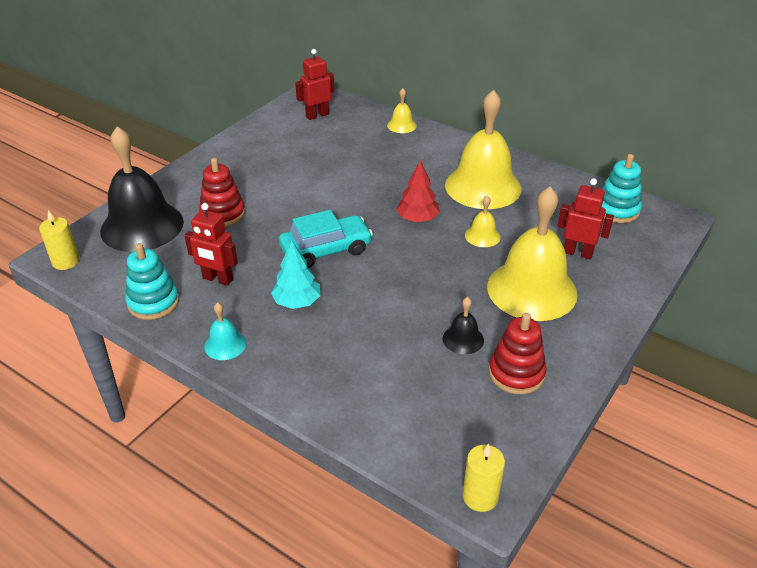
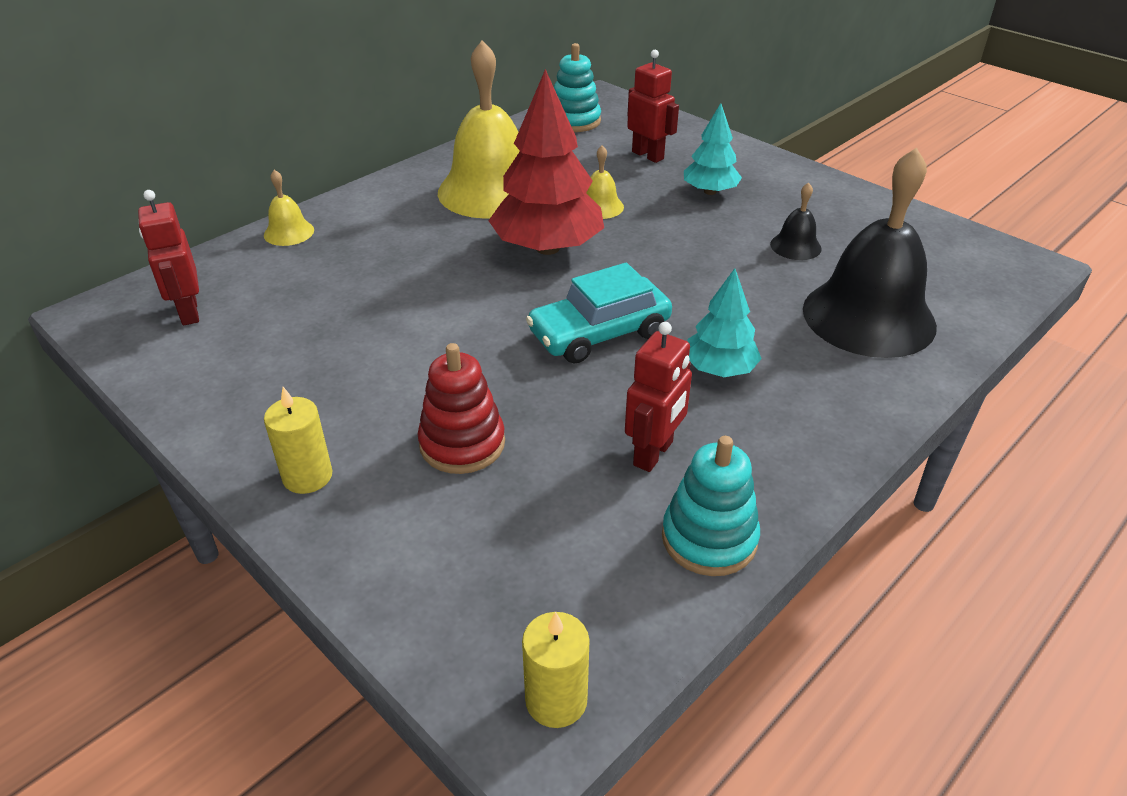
camera: 80 degrees left, 0 degrees up
(142, 226) = (461, 565): black bell -> black bell (868, 317)
(225, 344) = (815, 448): turquoise bell -> none
(326, 250) = (599, 333): turquoise car -> turquoise car turned 105 degrees counterclockwise
(417, 219) = (547, 248): red tree -> red tree, size x1.78
(480, 496) = (1029, 268): yellow candle -> yellow candle (307, 476)
(516, 373) = (849, 222): red stacking toy -> none
(532, 289) = (710, 191): yellow bell -> turquoise tree
(578, 253) = (648, 155): red robot -> red robot turned 105 degrees clockwise

